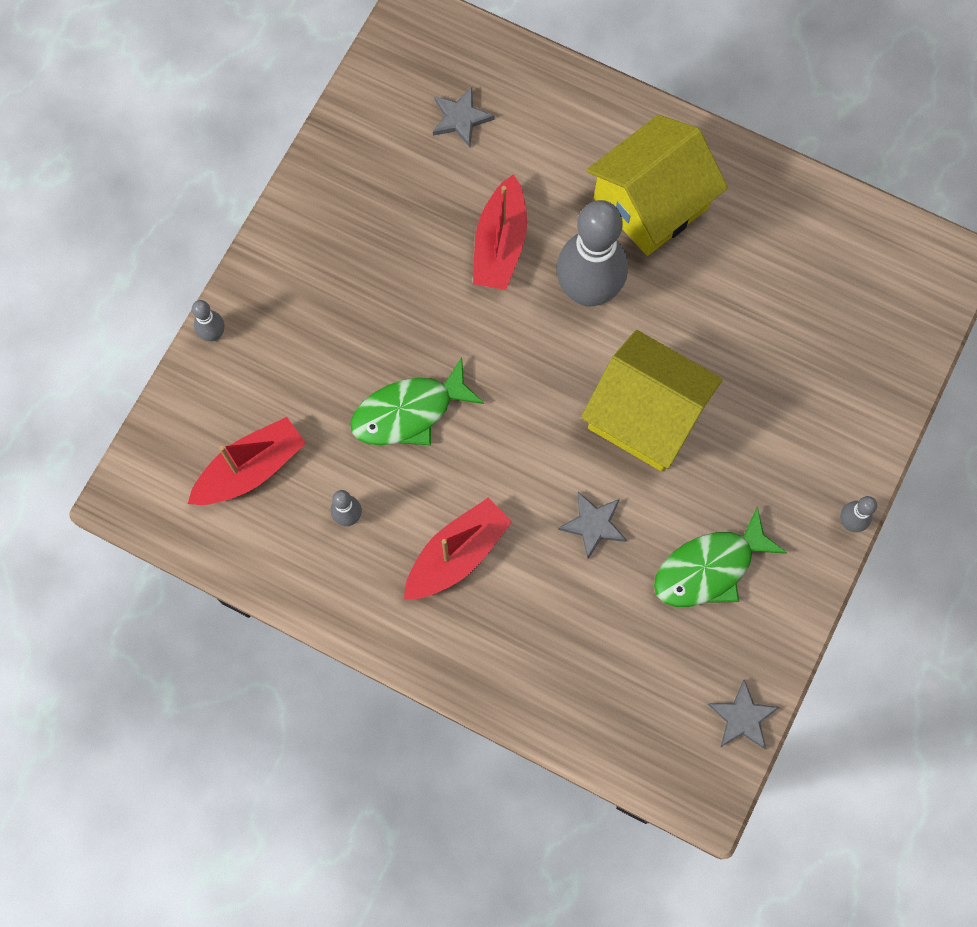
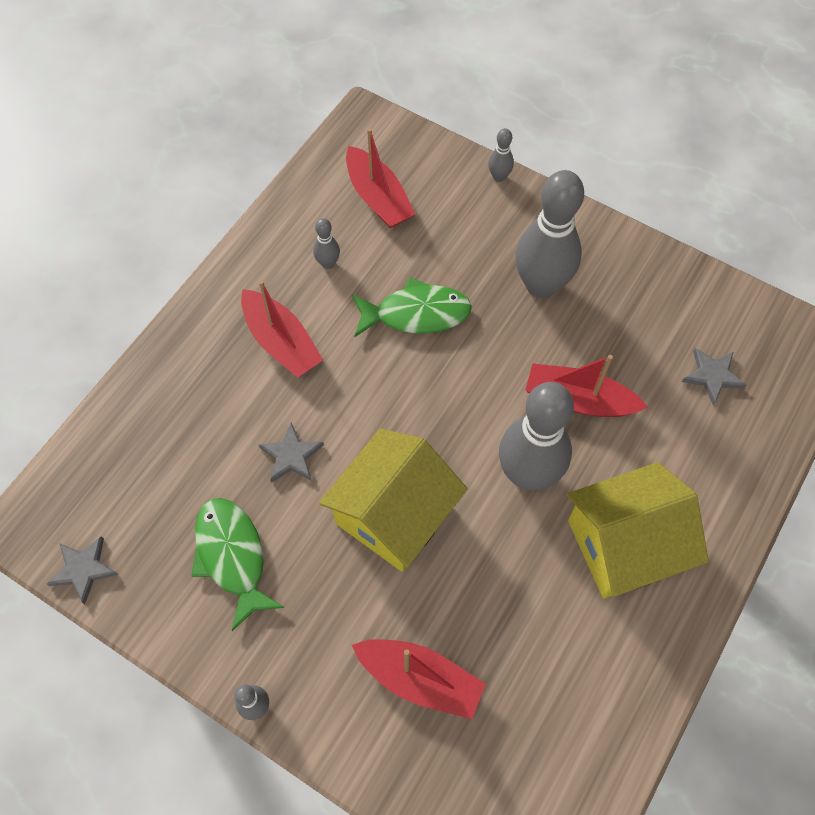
camera: 95 degrees right, 10 degrees down
(362, 284) = (541, 285): none -> grey bowling pin
(409, 412) = (416, 314): green fish -> green fish turned 105 degrees clockwise
(651, 203) = (624, 545): yellow house -> yellow house turned 75 degrees counterclockwise
(803, 378) = (420, 679): none -> red boat

